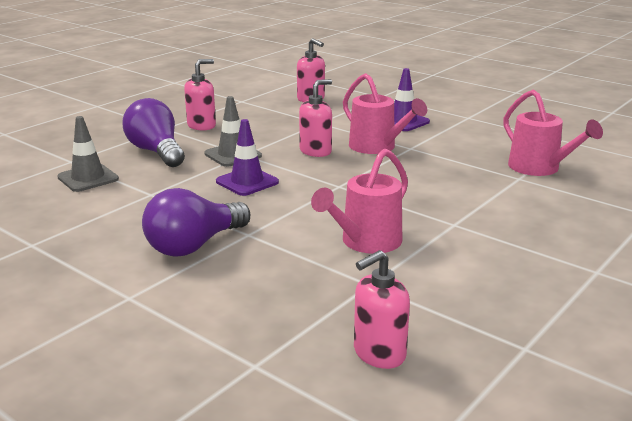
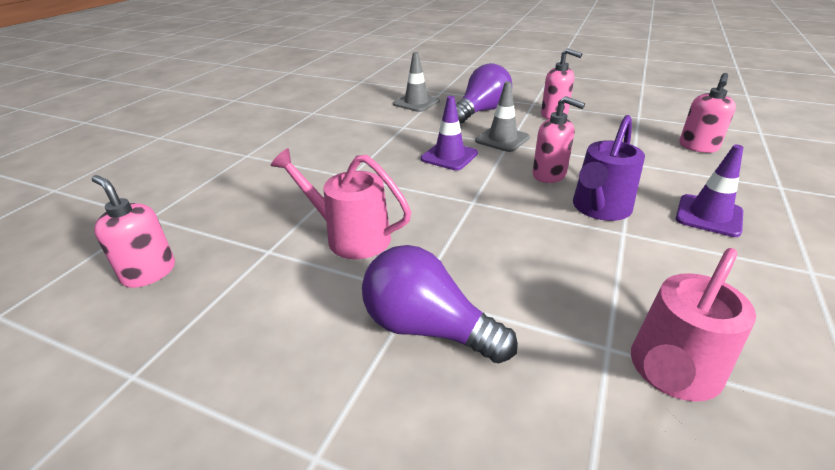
camera: 75 degrees right, 10 degrees up
(194, 245) = (323, 160): purple light bulb -> purple light bulb (428, 328)
(377, 147) = (599, 209): pink watering can -> purple watering can

